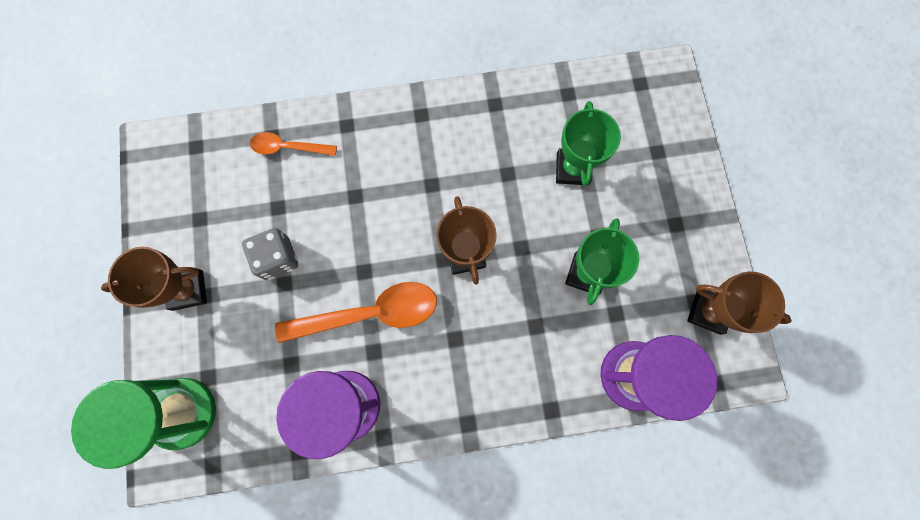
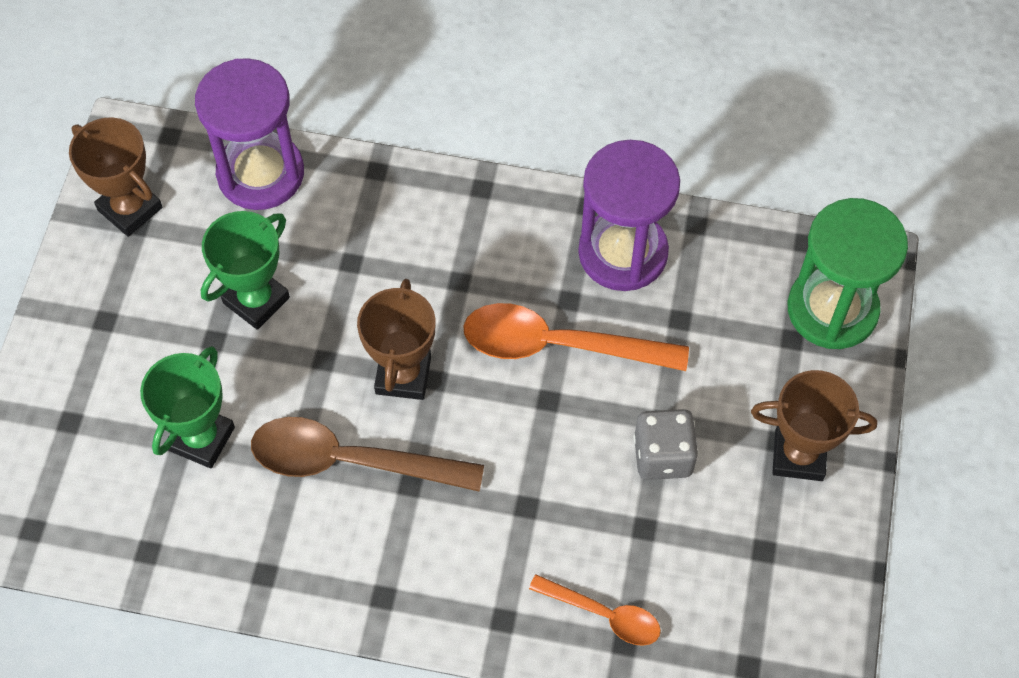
camera: 160 degrees left, 15 degrees down
(474, 186) = (350, 461): none -> brown spoon

